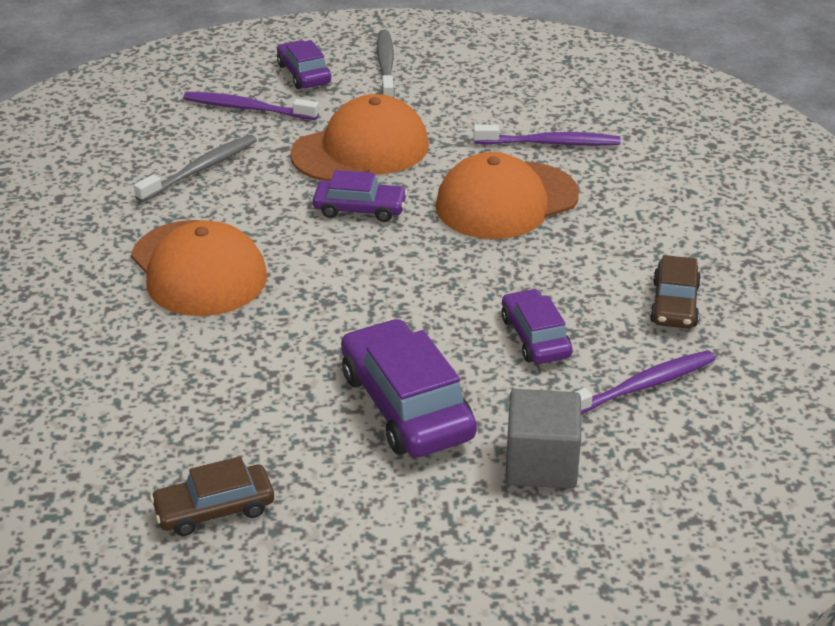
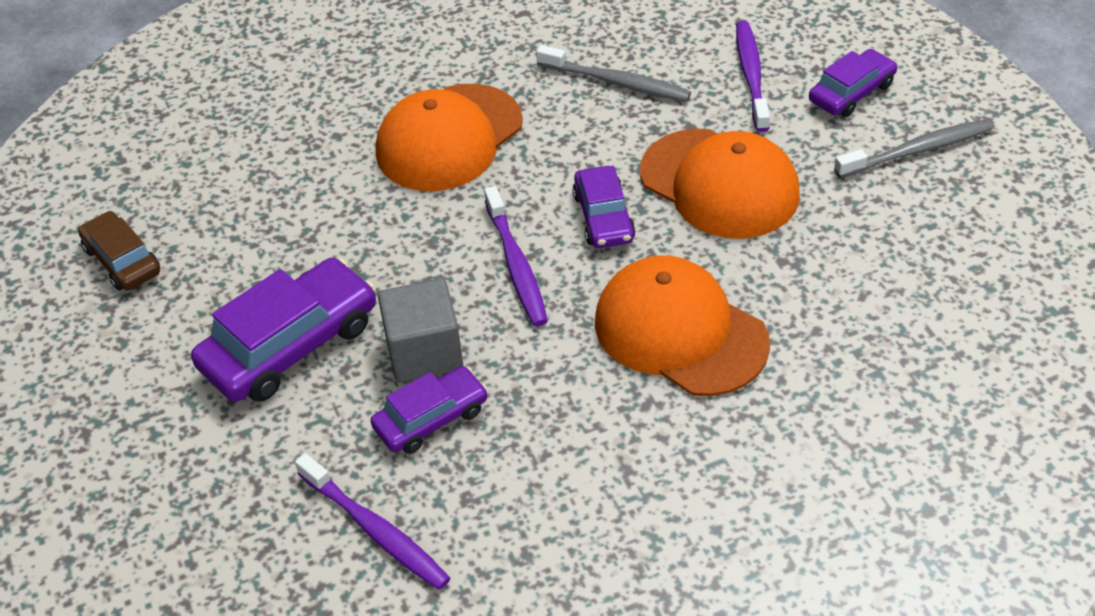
camera: 75 degrees right, 10 degrees up
(541, 464) = (230, 470): grey cube -> grey cube (424, 352)
(549, 143) = (830, 341): purple toothbrush -> purple toothbrush (516, 264)
(674, 304) = (539, 533): brown car -> none

